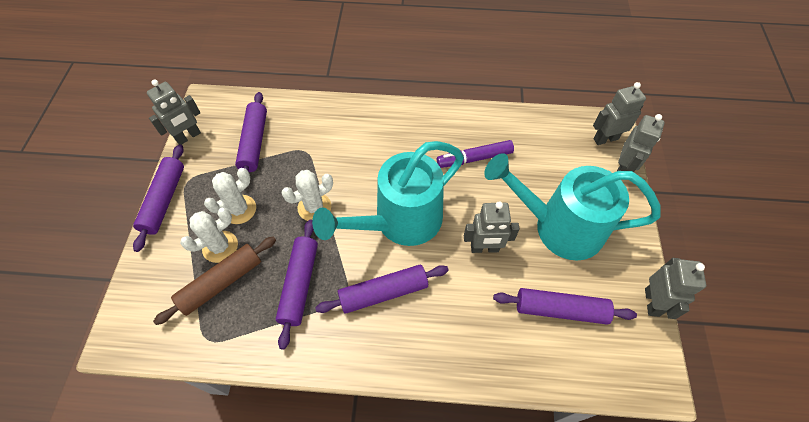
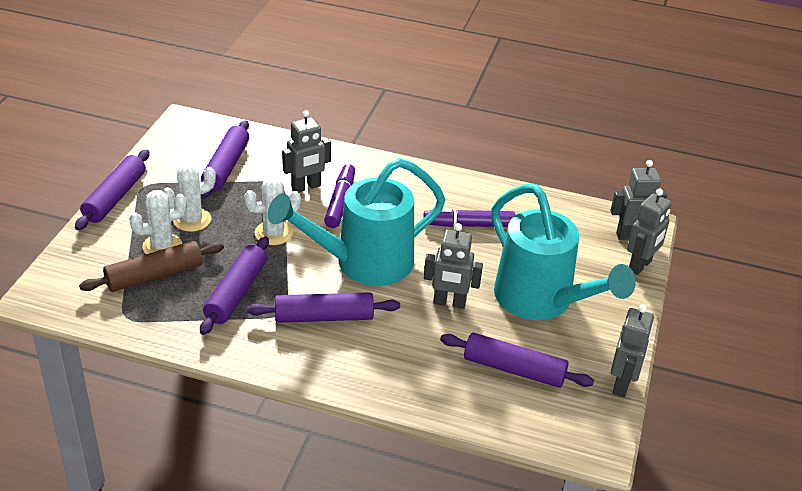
camera: 10 degrees right, 20 degrees down
(188, 137) = (156, 149): grey robot -> grey robot (306, 187)
(361, 158) = (340, 202): none -> purple marker
(558, 227) = (541, 301): turquoise watering can -> turquoise watering can turned 150 degrees counterclockwise

